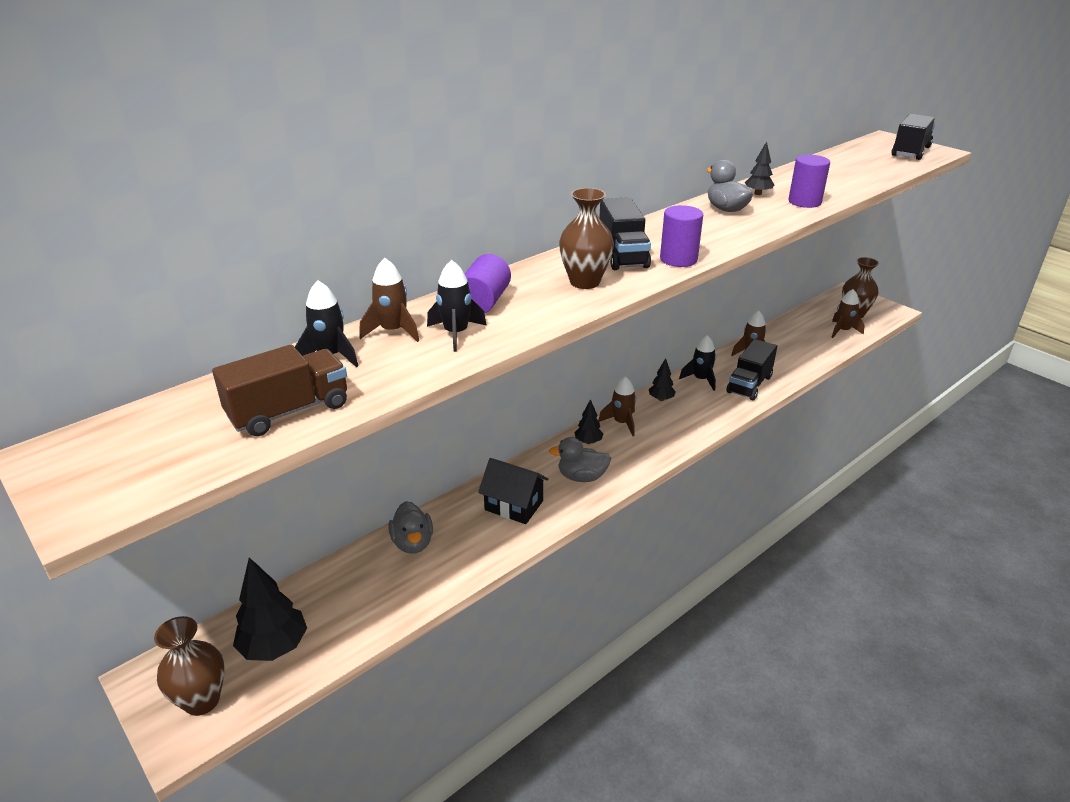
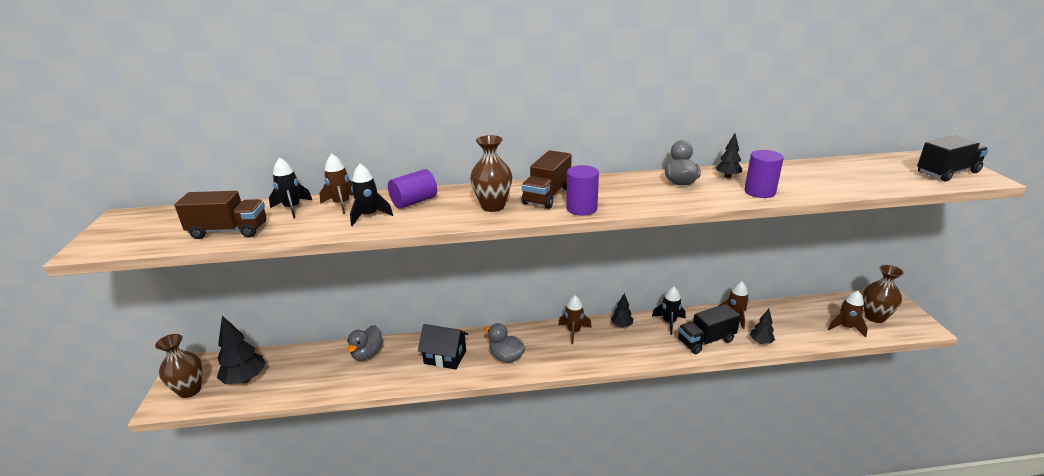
camera: 35 degrees right, 5 degrees down
(514, 505) = (445, 357): black house -> black house turned 45 degrees counterclockwise
(588, 442) = (536, 335): black tree -> black tree (761, 342)
(622, 255) = (547, 195): black truck -> brown truck

